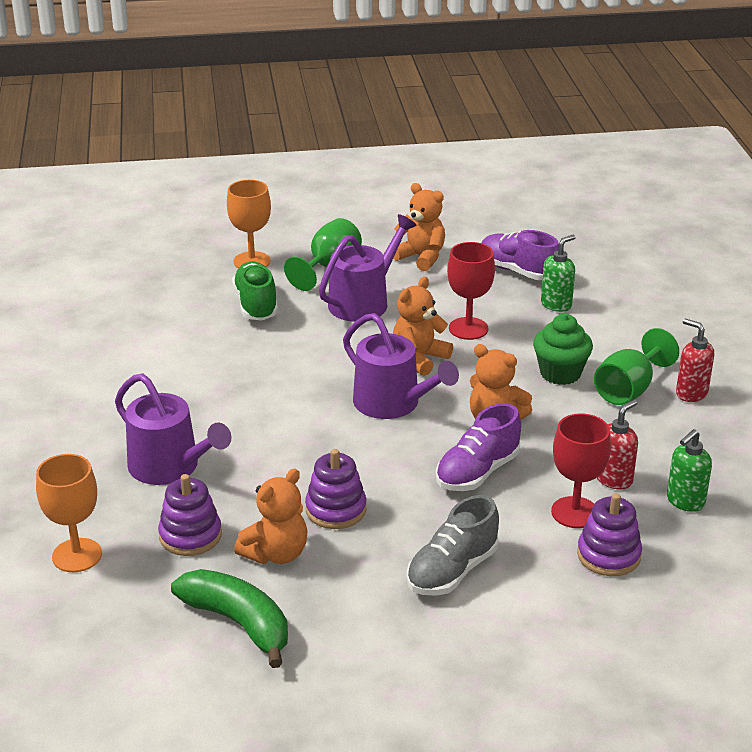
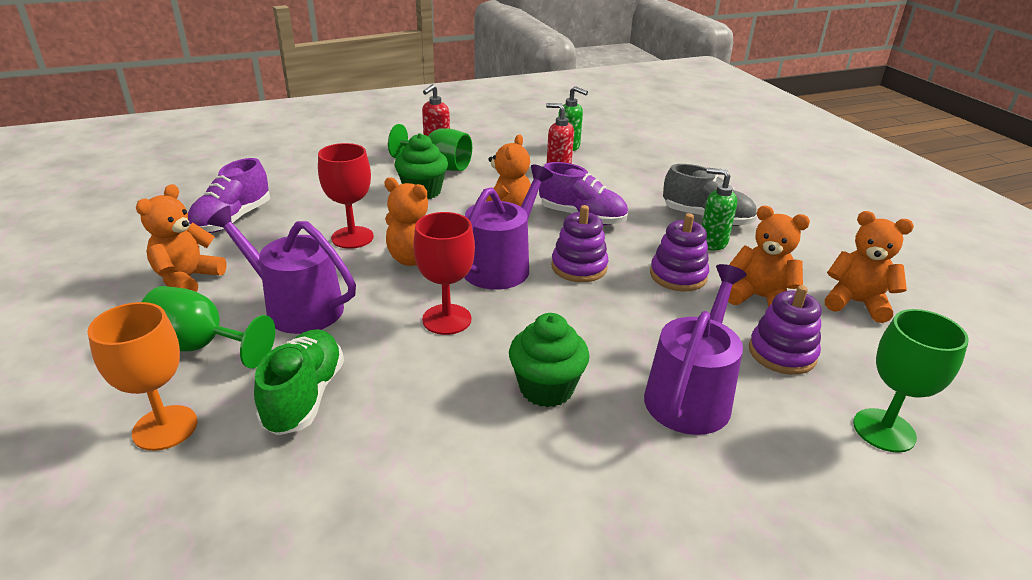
camera: 105 degrees left, 0 degrees up
(77, 555) = (884, 430): orange goblet -> green goblet
(213, 400) = (546, 388): none -> green cupcake
(238, 623) = (856, 303): green banana -> orange teddy bear
(256, 305) = (304, 396): green shoe -> green shoe turned 120 degrees clockwise
(556, 304) = (303, 198): green soap dispenser -> green soap dispenser (712, 243)
(575, 512) = (605, 179): red goblet -> red goblet (447, 319)
(608, 555) = (642, 168): purple stacking toy -> purple stacking toy (579, 267)

